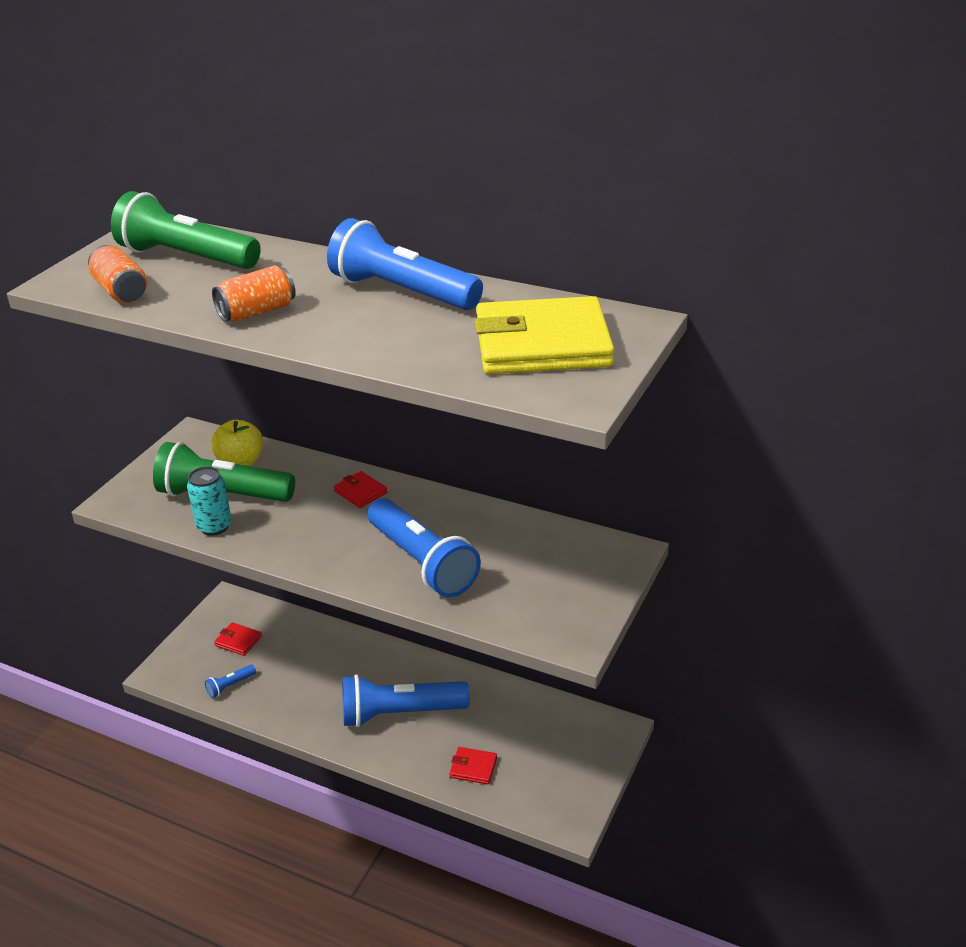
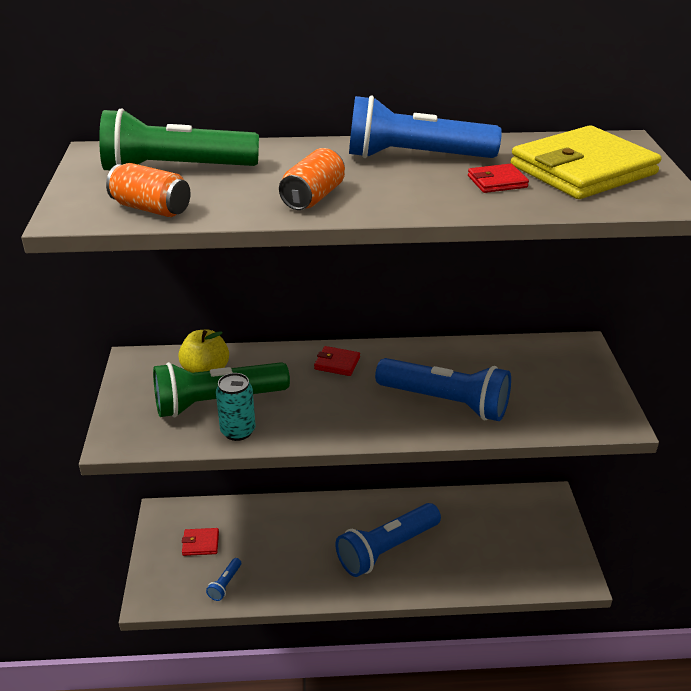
camera: 30 degrees left, 0 degrees up
(473, 767) = (477, 568): red wallet -> red wallet (497, 182)

